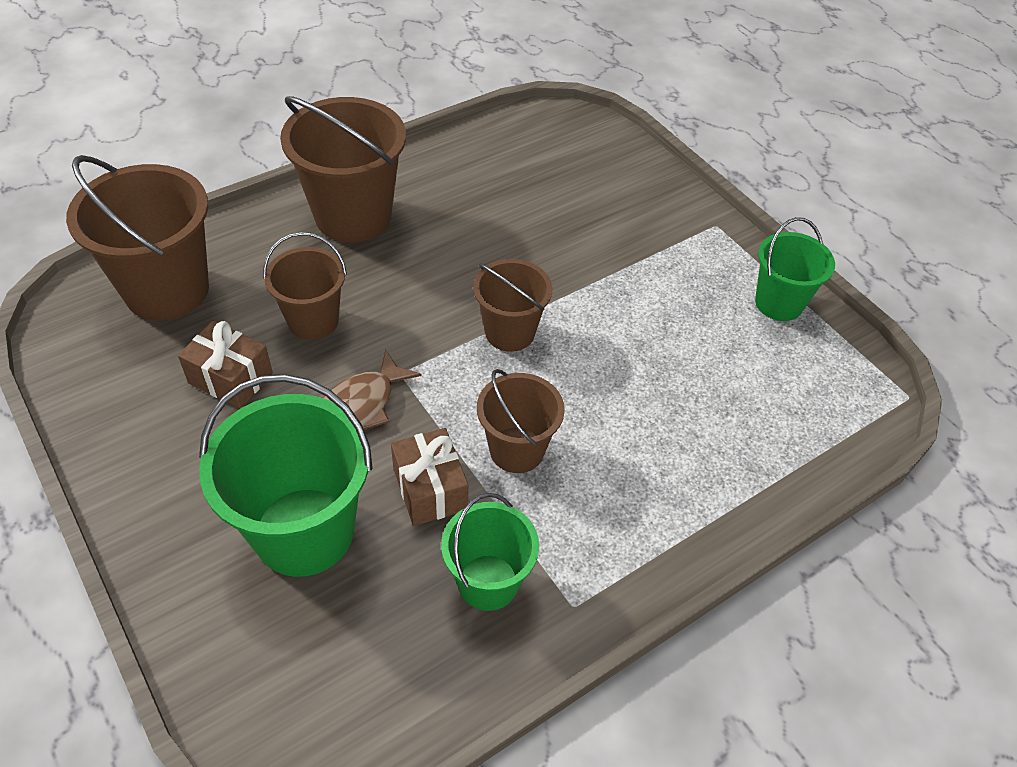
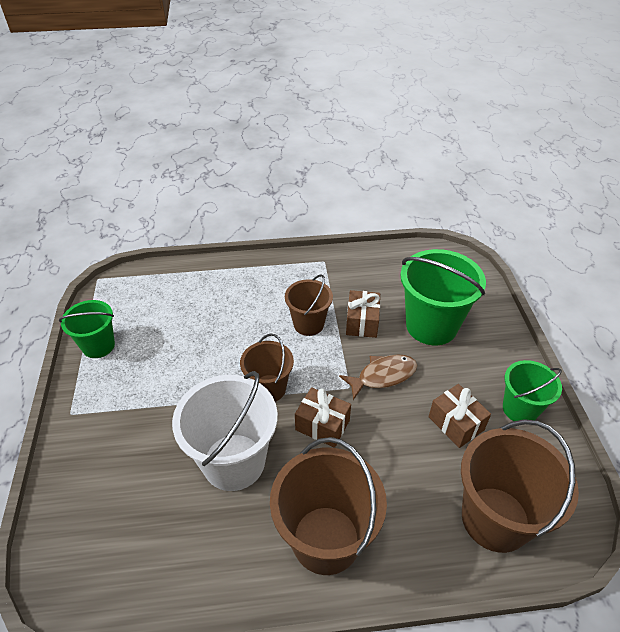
camera: 150 degrees left, 5 degrees down
(313, 321) = (391, 446): brown bucket -> none
(412, 314) = (322, 425): none -> brown gift
(488, 582) = (355, 279): green bucket -> green bucket (520, 409)
(493, 244) = (234, 462): none -> white bucket

